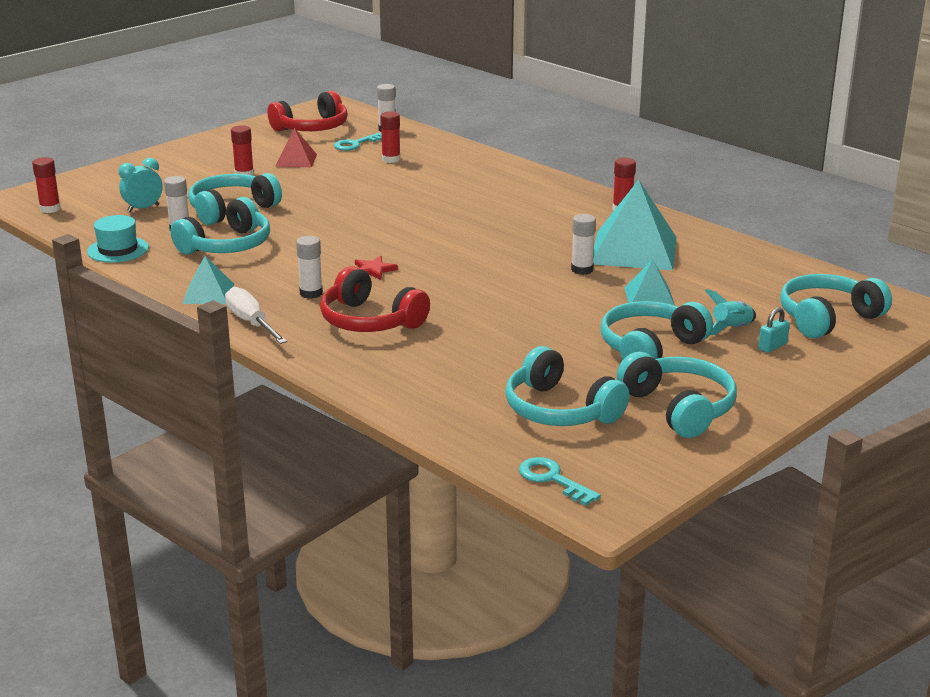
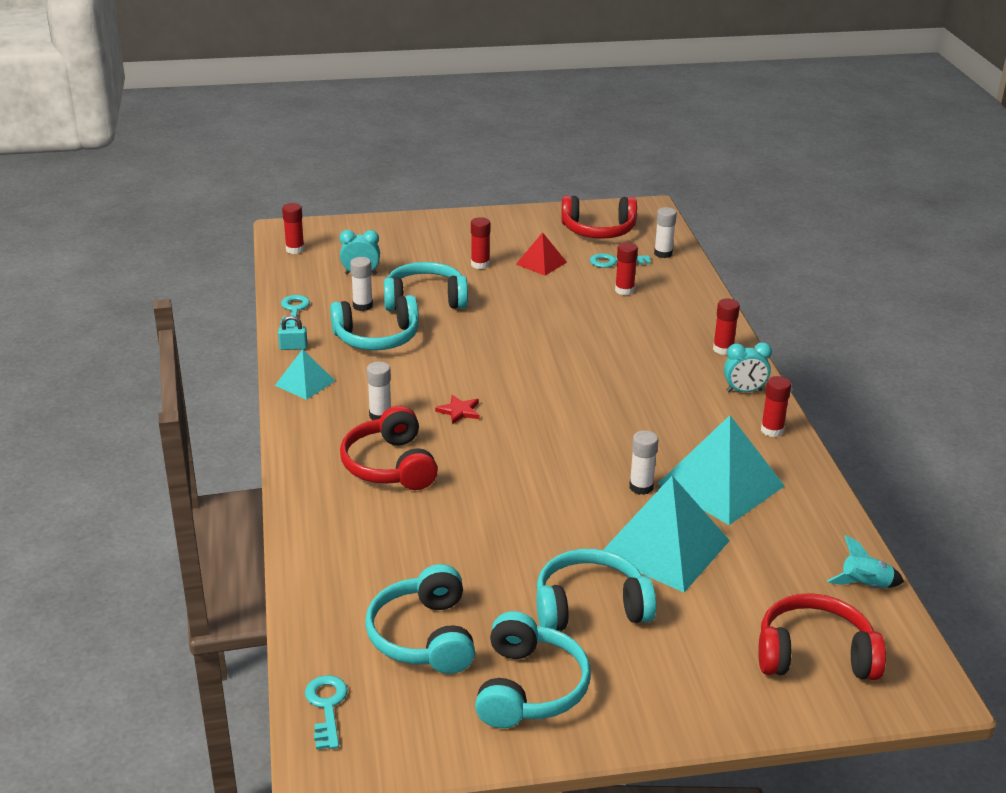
camera: 35 degrees right, 5 degrees up
(118, 250) = (293, 310): turquoise hat -> turquoise key
(251, 323) = (300, 427): white screwdriver -> none
(519, 174) = (723, 349): none -> red glue stick
(570, 193) = (744, 391): none -> turquoise clock
(649, 297) = (664, 547): turquoise pyramid -> turquoise pyramid, size x1.91
(731, 329) = (696, 621): turquoise rocket -> turquoise rocket (865, 585)
(772, 346) = (711, 662): turquoise padlock -> turquoise padlock (293, 347)
(827, 318) = (815, 655): turquoise headphones -> red headphones

